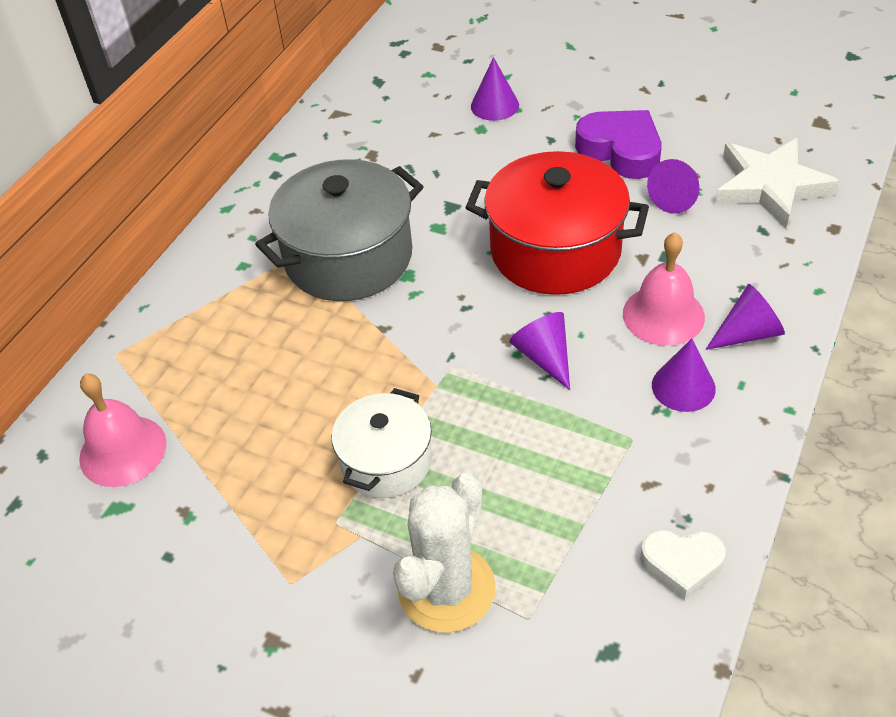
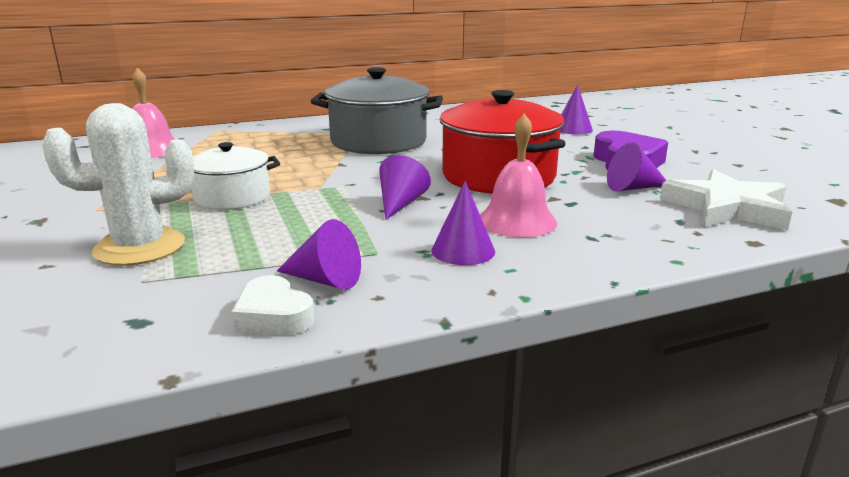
camera: 40 degrees right, 25 degrees down
(748, 333) = (567, 252): purple cone -> purple cone (325, 280)

